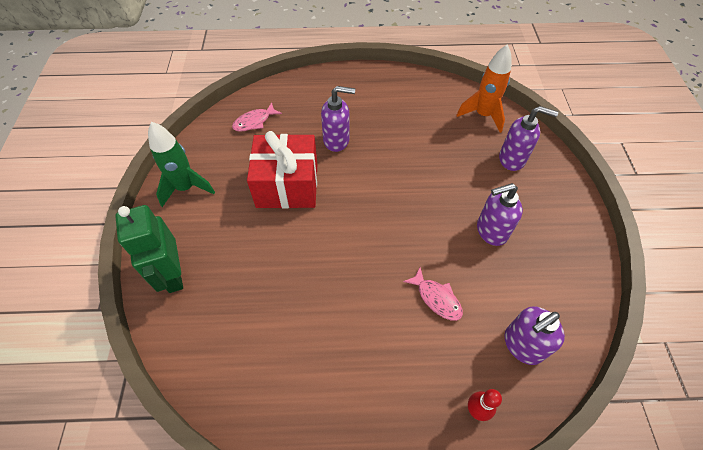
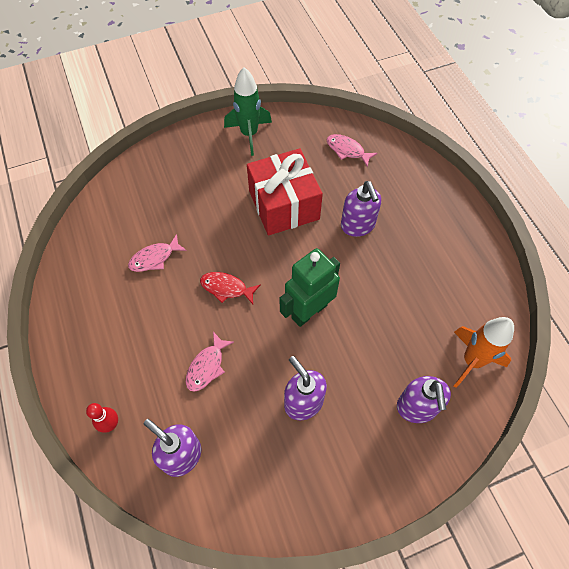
camera: 70 degrees right, 5 degrees up
(173, 275) = (165, 163): green robot -> green robot (309, 311)
(293, 317) = (154, 258): none -> pink fish
(358, 258) = (226, 288): none -> red fish

